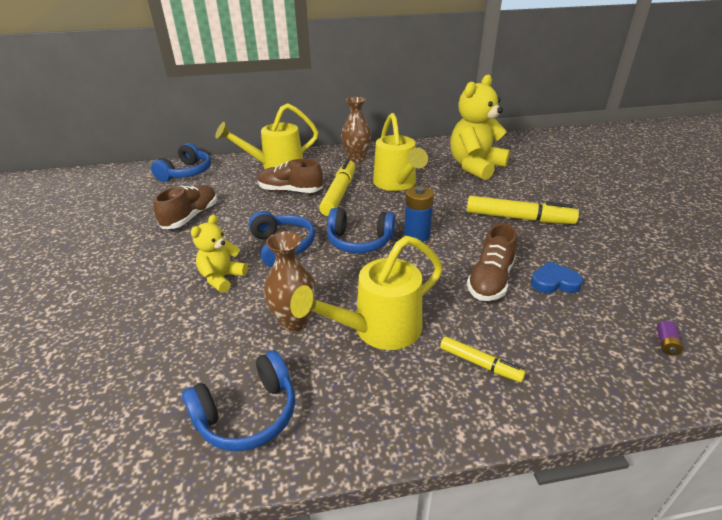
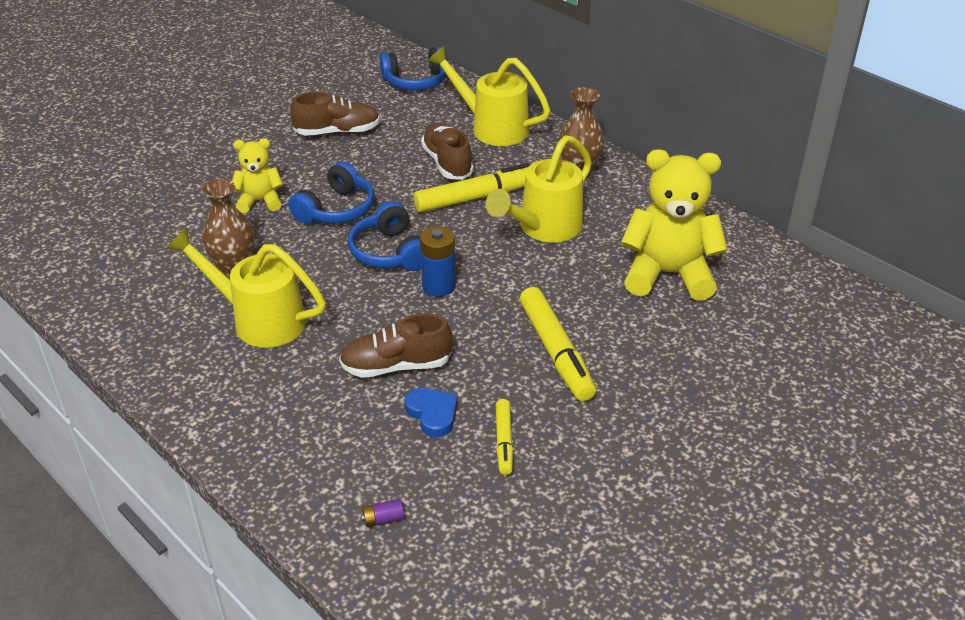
camera: 55 degrees right, 5 degrees up
(248, 414) = (121, 294): blue headphones -> none
(479, 363) = (258, 395): yellow marker -> yellow marker (504, 441)

